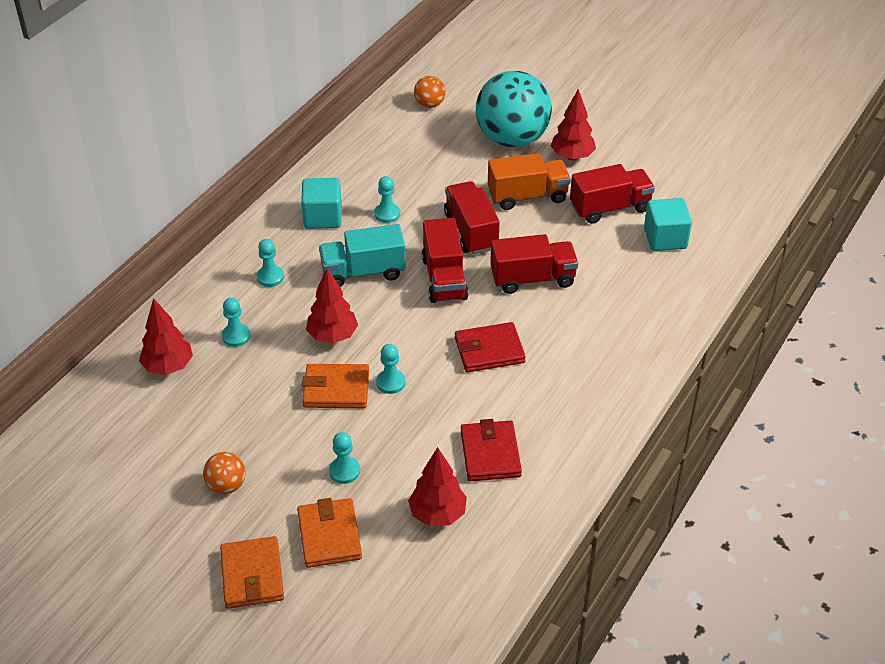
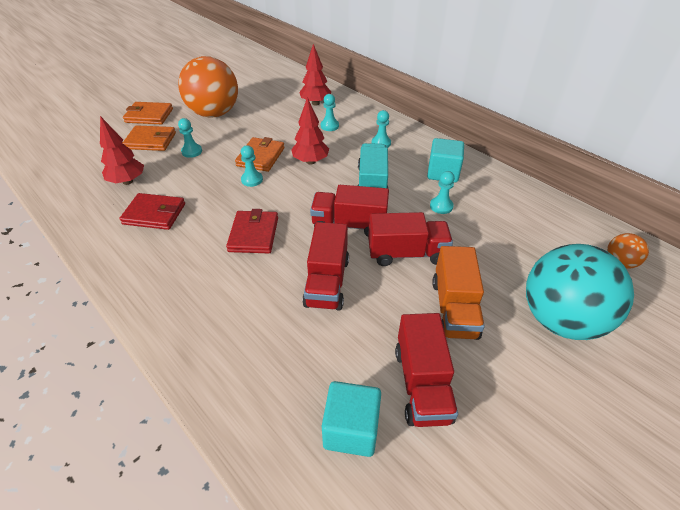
camera: 105 degrees right, 0 degrees up
(226, 485) = (214, 113): orange ball -> orange ball, size x2.31
(572, 156) = (528, 372): red tree -> none

